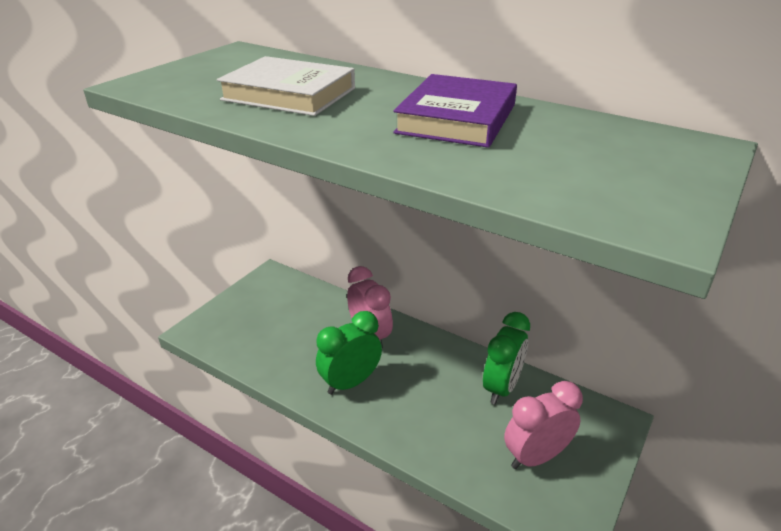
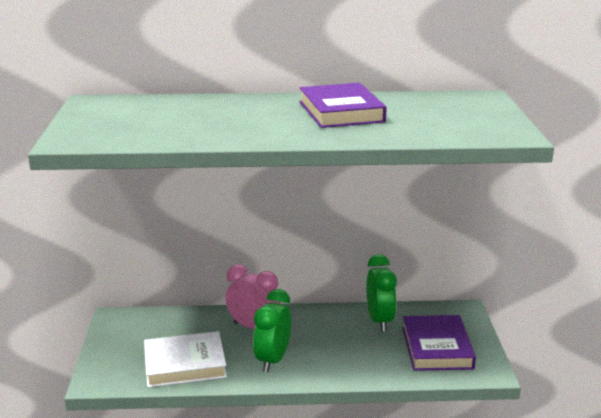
camera: 35 degrees left, 10 degrees down
(289, 94) = (205, 121): white book -> white book (185, 364)
(536, 456) = (437, 348): pink clock -> purple book

